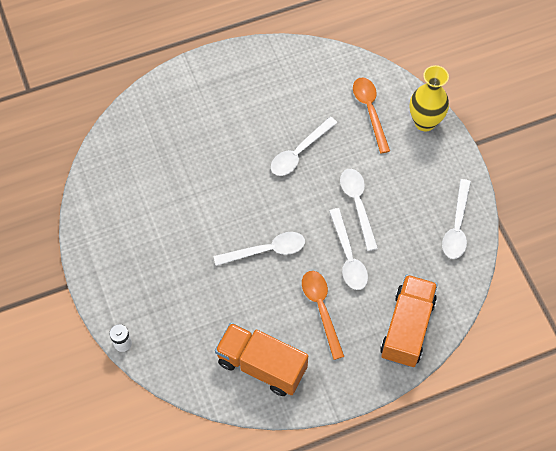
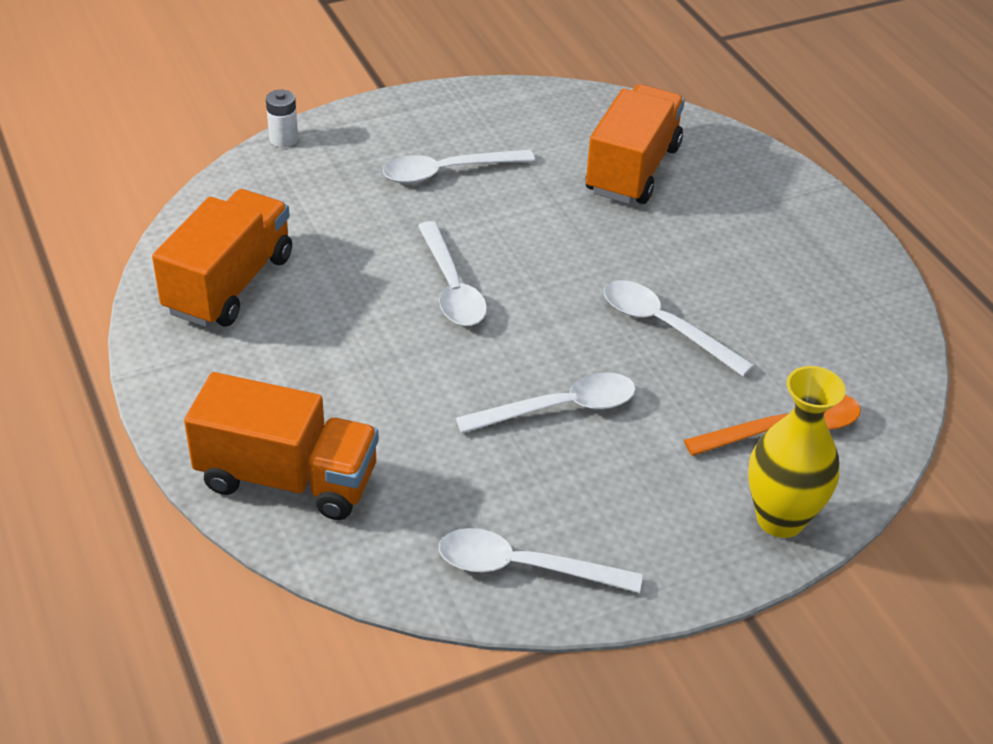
camera: 85 degrees right, 20 degrees down
(166, 152) = (632, 170): none -> orange truck
(321, 309) = (333, 357): orange spoon -> none
(348, 256) = (443, 394): white spoon -> white spoon (447, 172)

